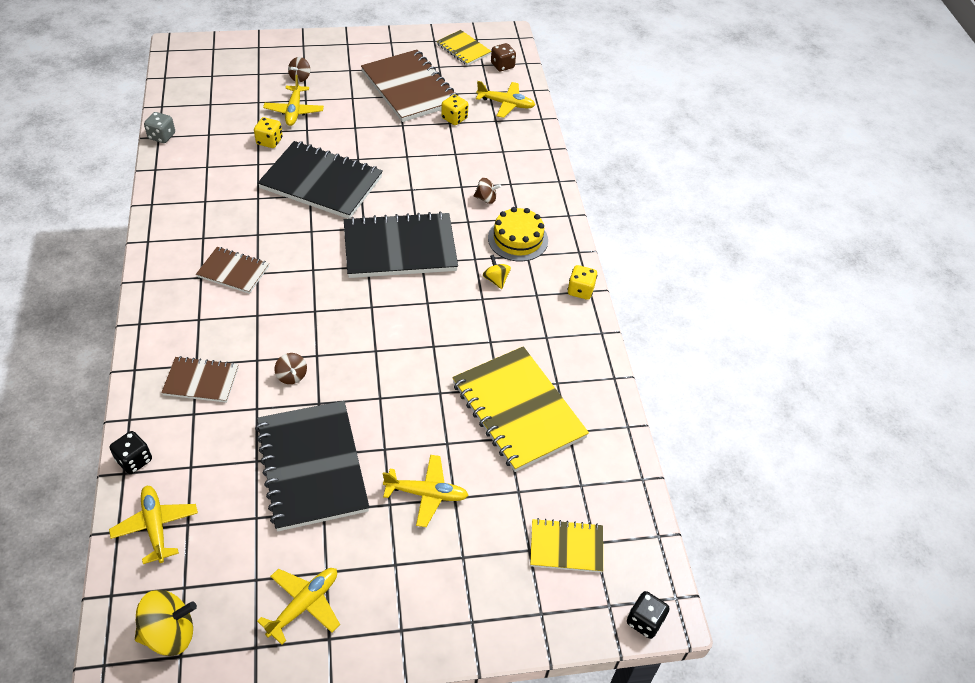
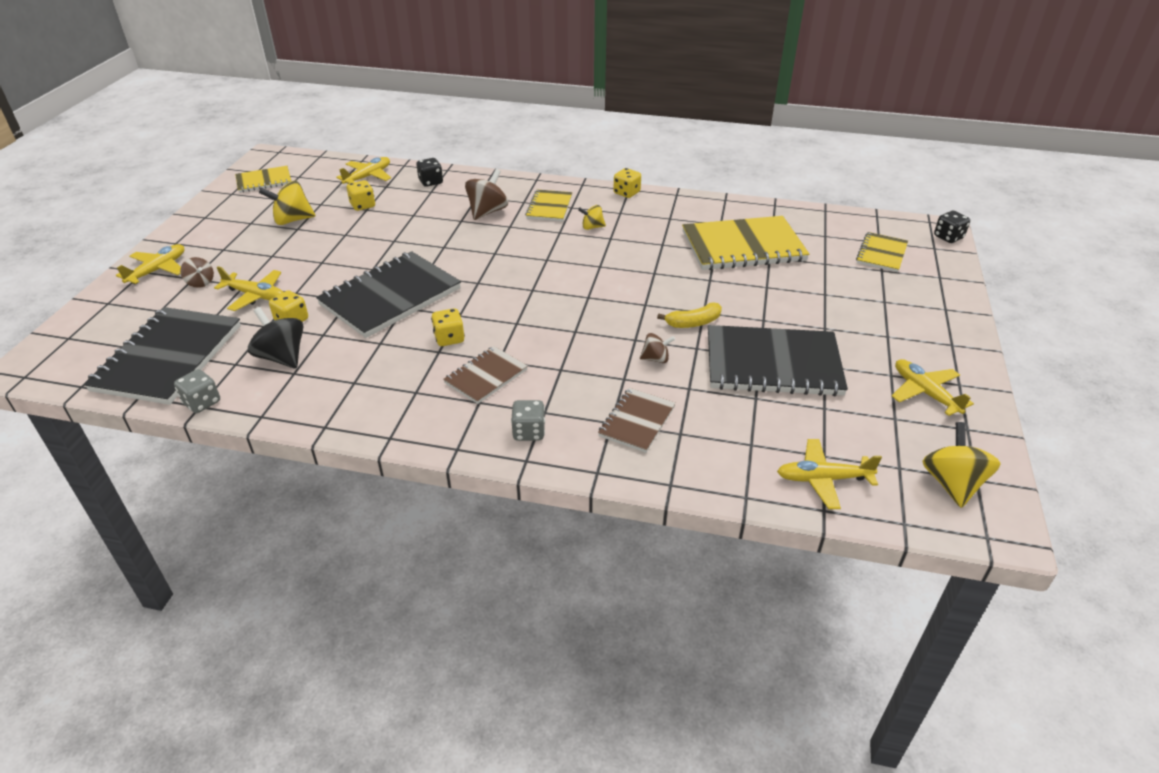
camera: 65 degrees left, 10 degrees down
(134, 460) = (731, 486): black dice -> black dice (431, 182)
(172, 316) = (529, 432): none -> grey dice
(223, 153) = (282, 357): none -> black spinning top
(276, 235) = (449, 338): none -> yellow dice
(358, 393) = (693, 323): none -> yellow banana
(400, 248) = (520, 267): black notebook -> black notebook (168, 358)
(410, 88) = (292, 220): brown notebook -> yellow spinning top
(427, 494) = (818, 306): yellow plane -> yellow plane (158, 270)
(486, 199) = (487, 211): brown spinning top -> brown spinning top, size x1.73
(502, 66) = (311, 167): brown dice -> none
(518, 239) = (549, 207): yellow cake -> yellow notebook

